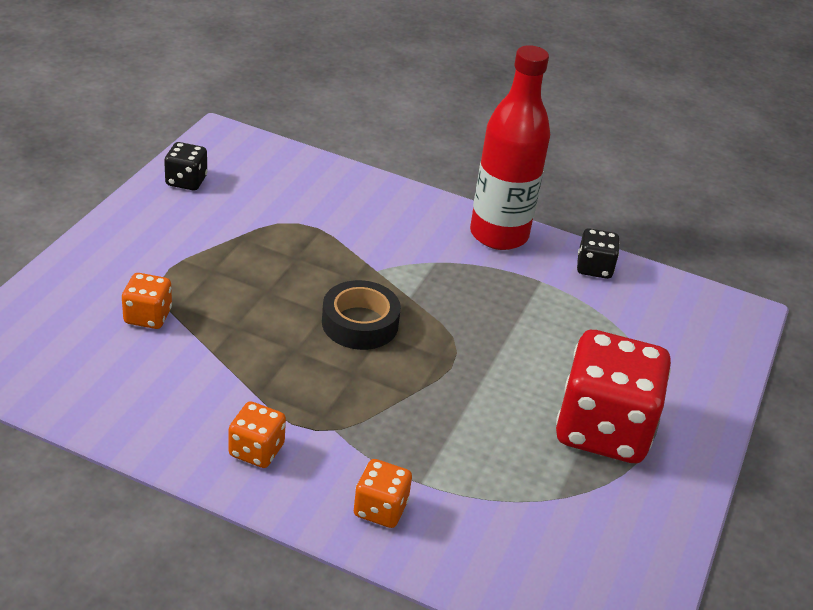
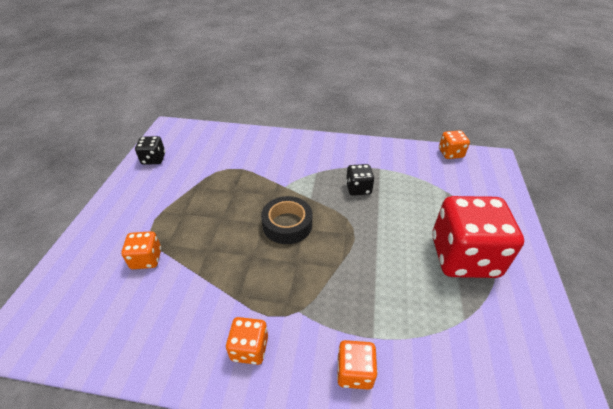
camera: 10 degrees left, 5 degrees up
(499, 235) = (344, 147): red bottle -> none
(594, 268) = (404, 153): black dice -> black dice (358, 188)
(674, 287) = (450, 153): none -> orange dice

